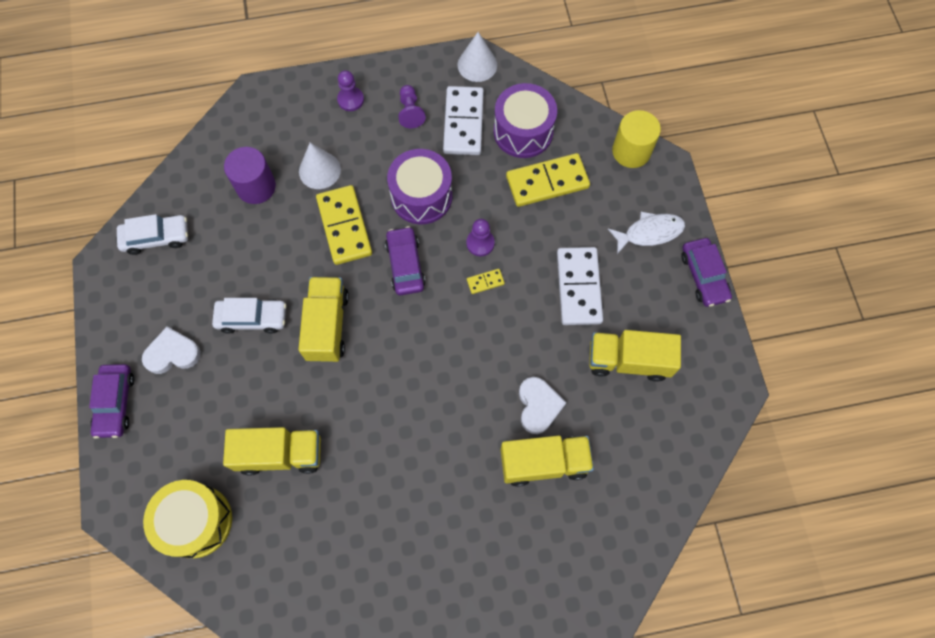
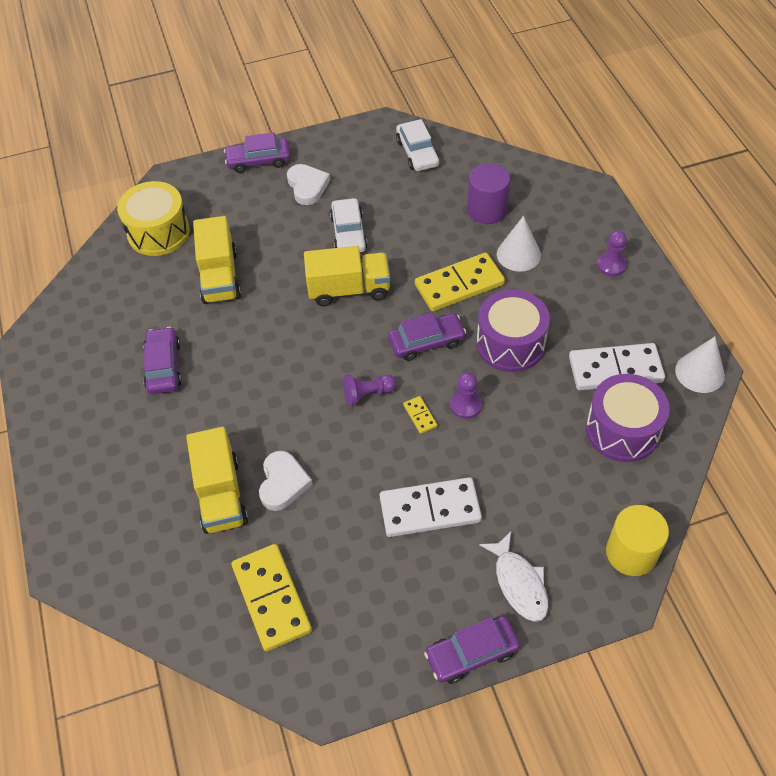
camera: 85 degrees right, 15 degrees down
(387, 516) = (163, 366): none -> purple car
(410, 112) = (613, 319): purple pawn -> purple pawn (367, 394)
(538, 406) = (283, 483): white heart -> white heart turned 75 degrees counterclockwise
(547, 182) = (560, 462): yellow domino -> yellow domino (271, 598)
(628, 360) = (346, 571): yellow truck -> none

